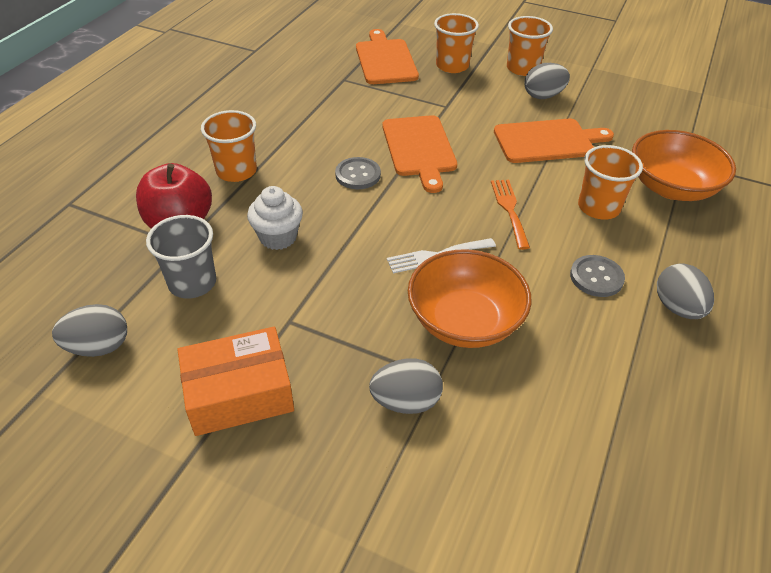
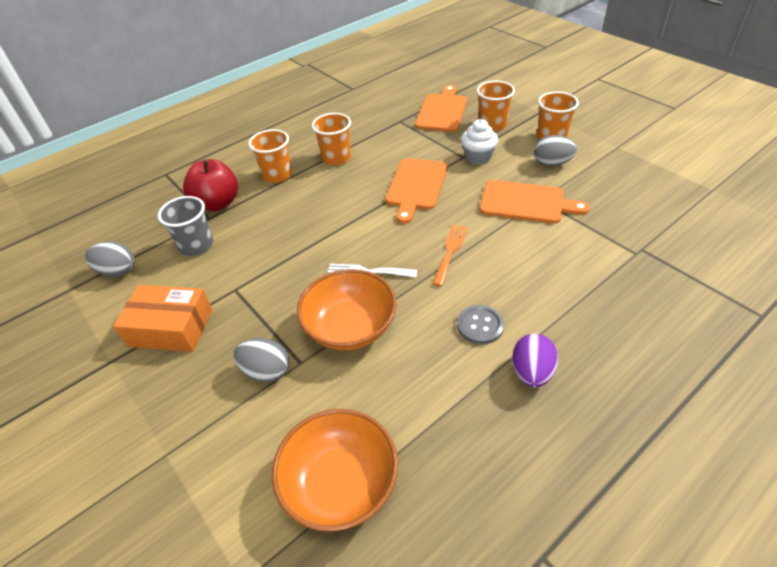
camera: 30 degrees right, 0 degrees up
(278, 237) = (270, 228): white cupcake -> white cupcake (478, 157)
(358, 175) = (356, 196): grey button -> none
(598, 207) = (527, 268): orange cup -> orange cup (336, 158)
(671, 187) = (609, 268): orange bowl -> orange bowl (340, 483)
(677, 307) = (531, 372): grey egg -> purple egg

